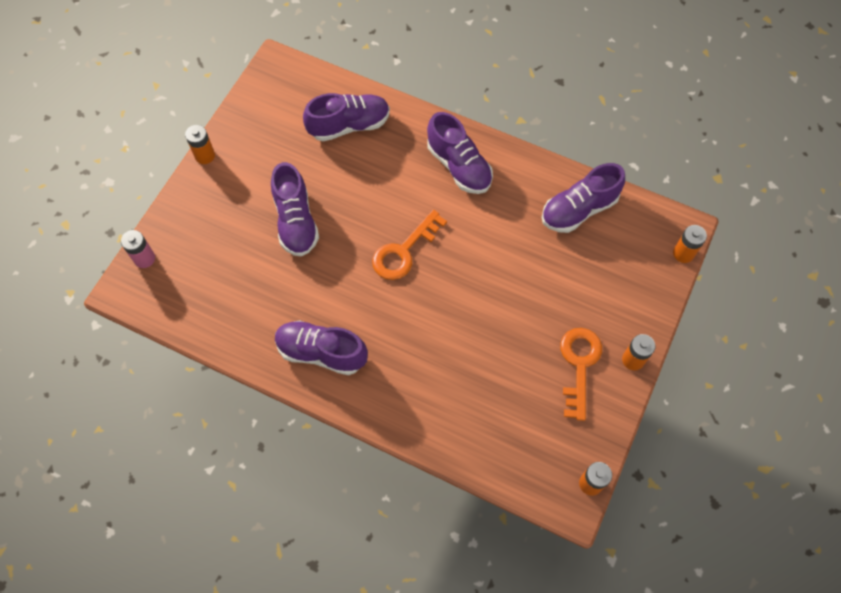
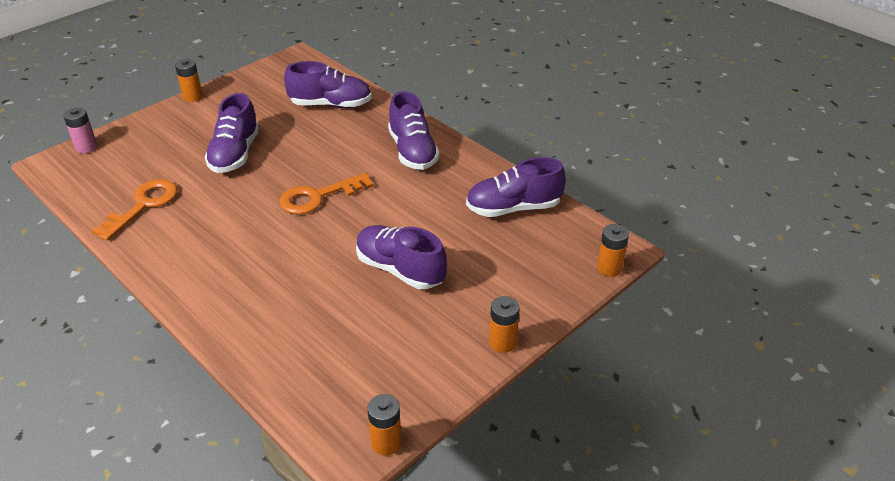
camera: 20 degrees right, 25 degrees down
(321, 352) = (184, 250): purple shoe -> purple shoe (400, 269)
(579, 365) = (438, 330): orange key -> orange key (143, 205)

